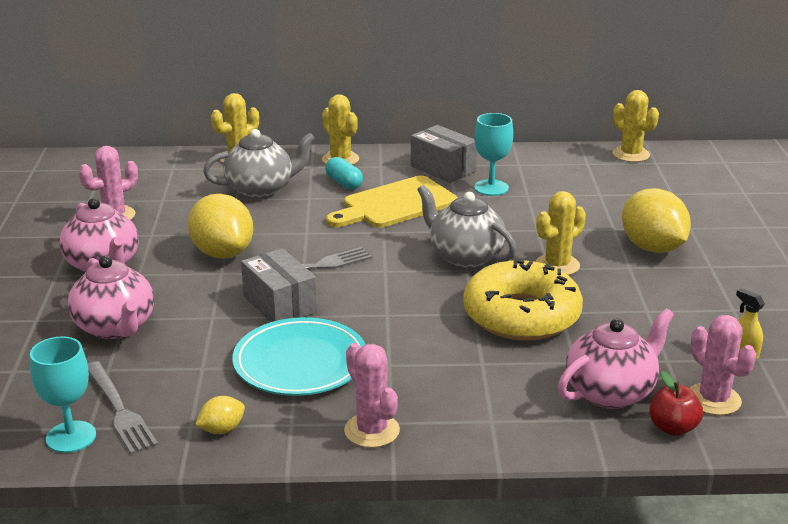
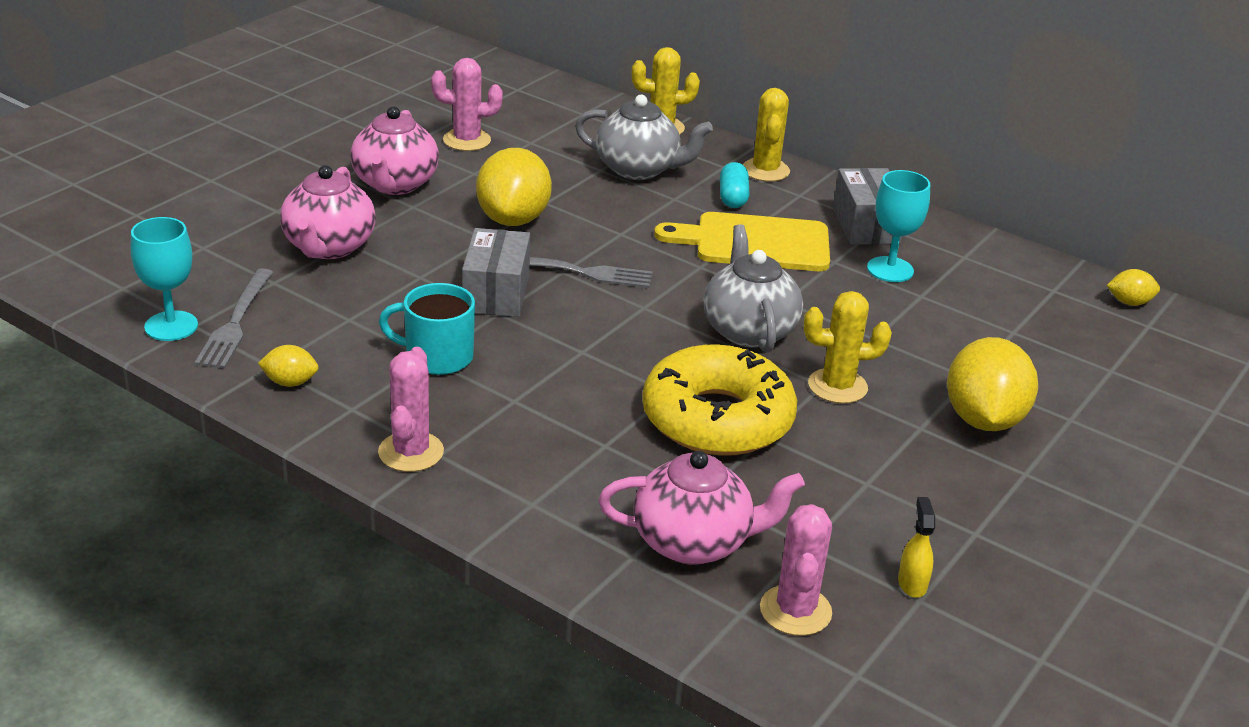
camera: 35 degrees right, 5 degrees up
(300, 363) = (437, 357): turquoise plate -> turquoise mug
(631, 154) = (1129, 302): yellow cactus -> yellow lemon
(673, 428) = (704, 612): red apple -> none

